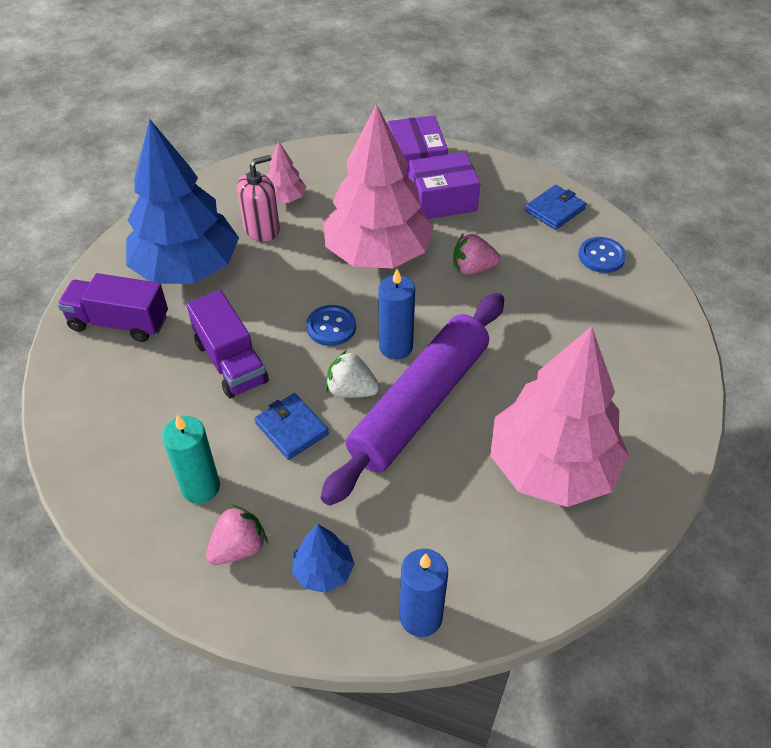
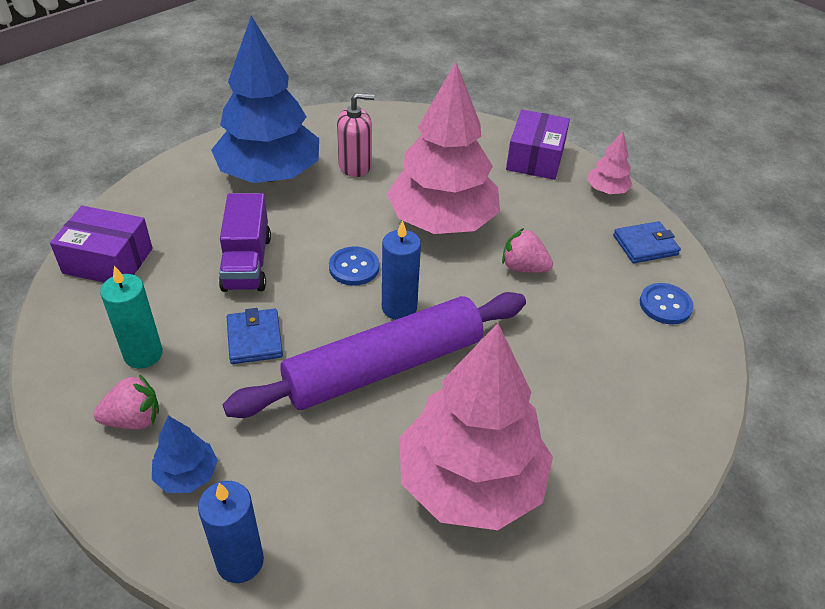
camera: 25 degrees right, 5 degrees down
(119, 322) = (184, 196): purple truck -> none
(285, 198) = (394, 148): pink tree -> pink tree (607, 190)
(351, 390) = (331, 328): white strawberry -> none
(442, 199) = (537, 197): purple box -> purple box (108, 261)

